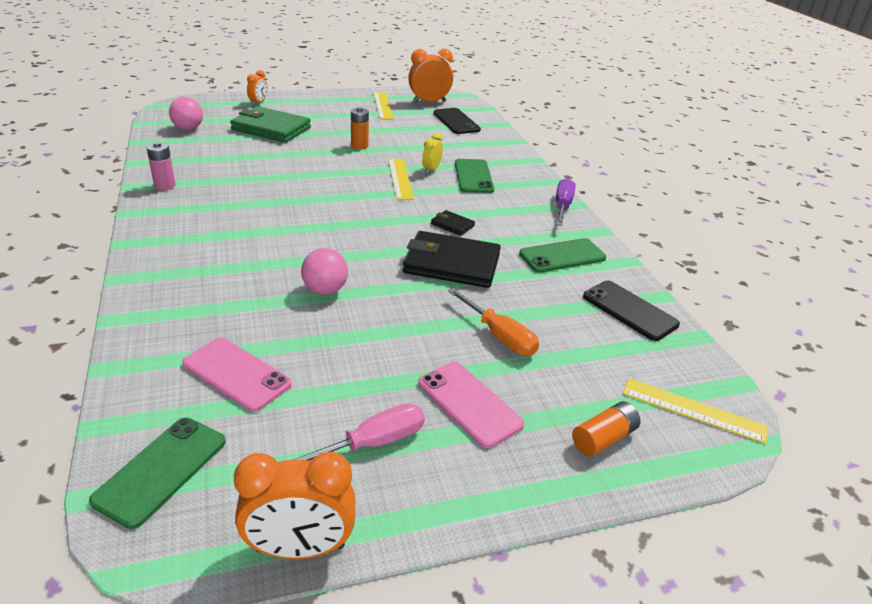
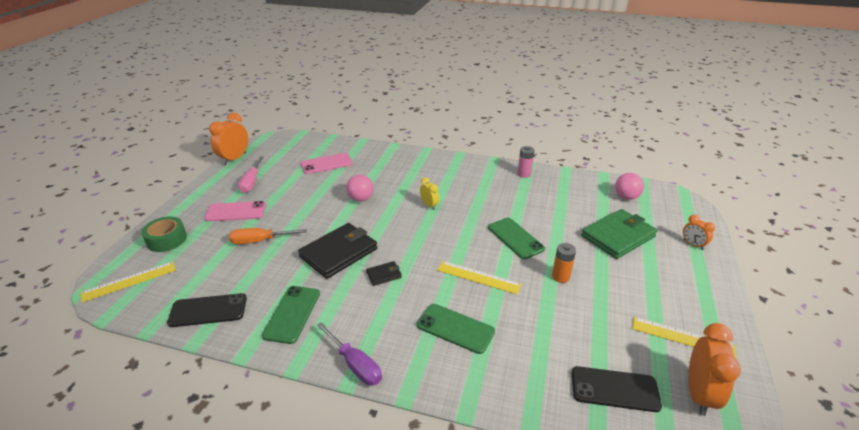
camera: 125 degrees right, 0 degrees up
(161, 470) = (297, 143): green phone -> green phone (515, 238)
(431, 169) = (486, 304): yellow clock -> yellow clock (429, 205)
(603, 438) = (167, 240): orange battery -> green tape

